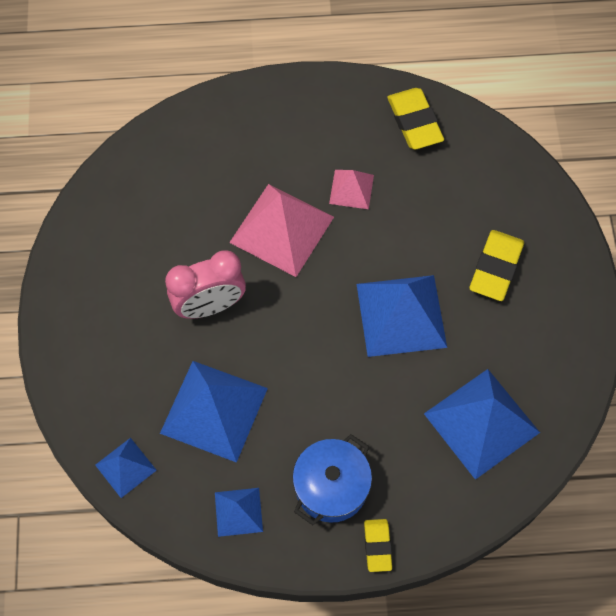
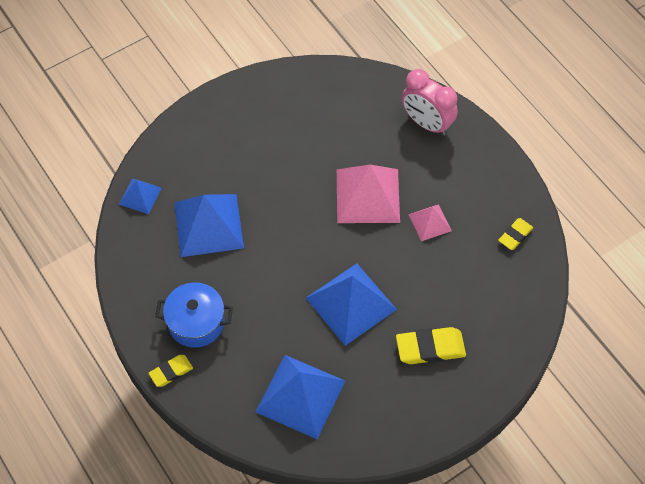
camera: 60 degrees right, 5 degrees down
(210, 306) = (281, 183): pink clock -> pink clock (426, 123)
(238, 512) = (147, 276): blue pyramid -> none
(414, 122) = (515, 235): yellow eraser -> yellow eraser, size x0.61

